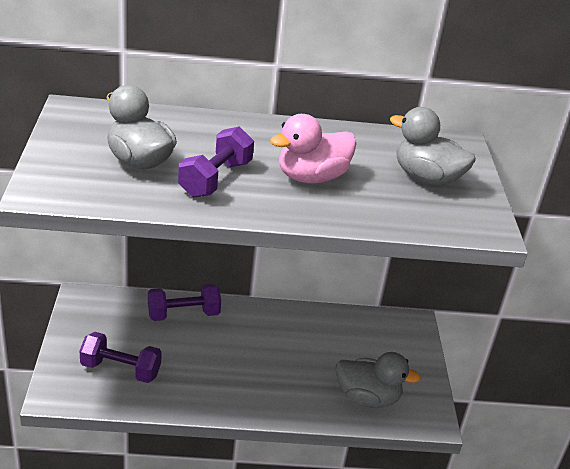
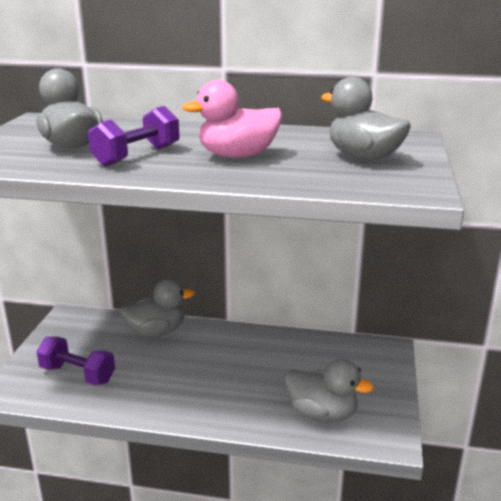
camera: 15 degrees right, 10 degrees down
(183, 314) = (156, 332): purple dumbbell -> grey duck

